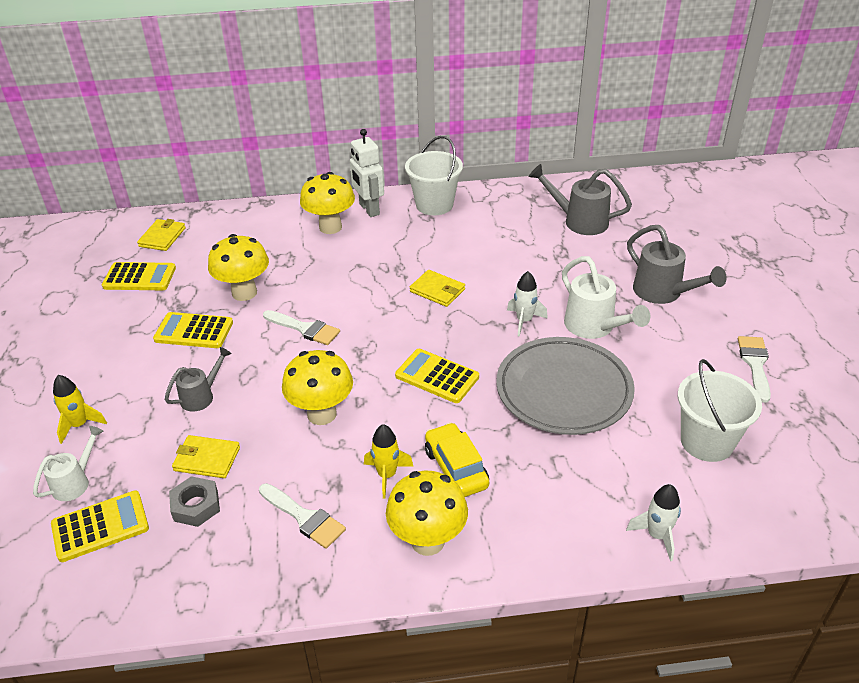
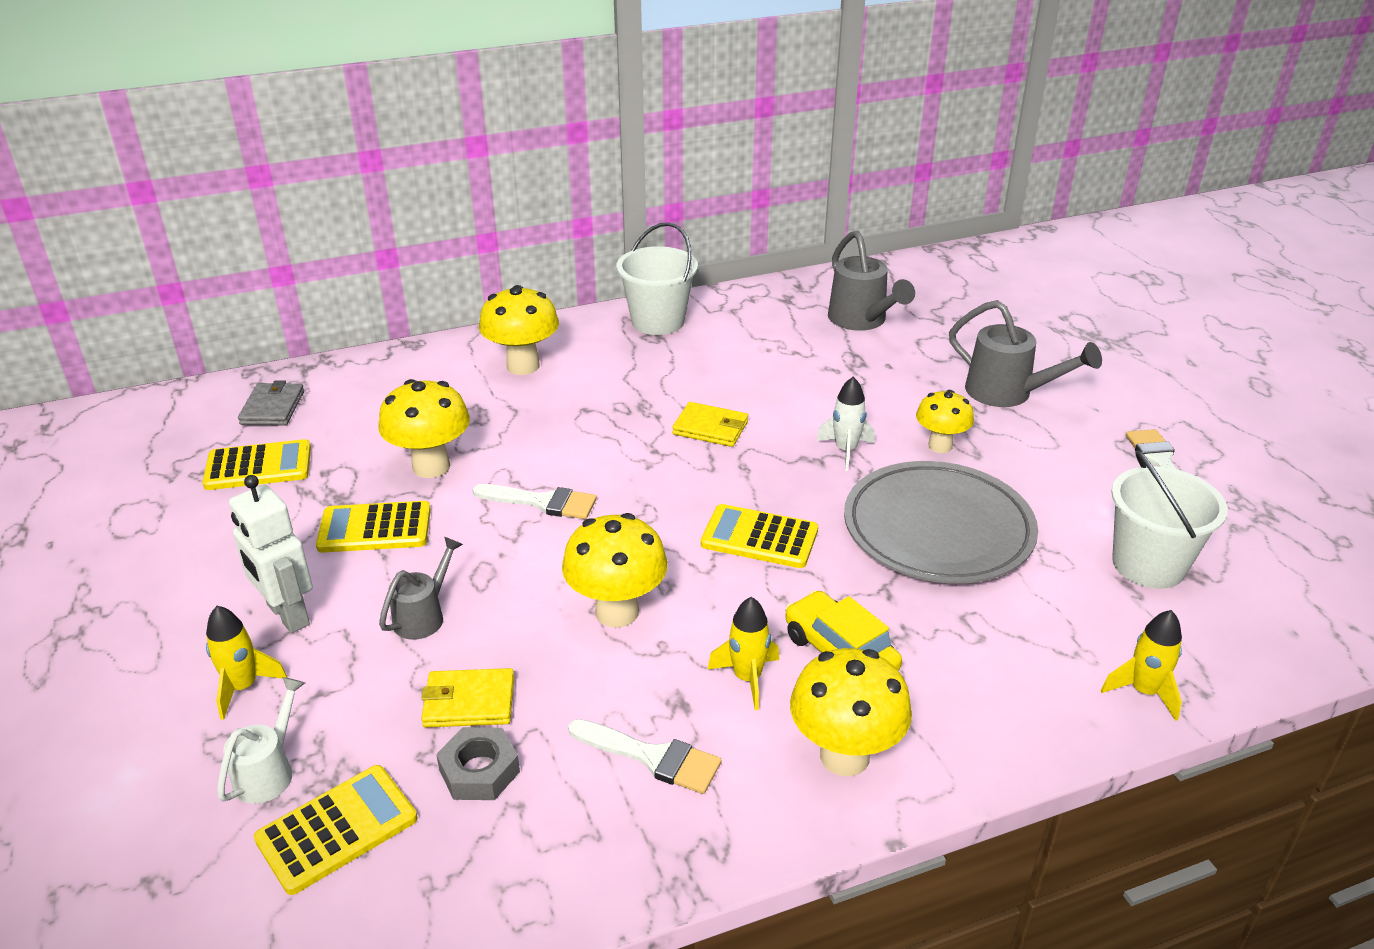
camera: 15 degrees left, 5 degrees down
(162, 237) = (273, 408): yellow wallet -> grey wallet
(369, 209) = (568, 337): white robot -> white robot (287, 615)
(579, 221) = (861, 320): grey watering can -> grey watering can turned 120 degrees counterclockwise
(594, 327) = (940, 446): white watering can -> yellow mushroom
(657, 535) = (1143, 692): white rocket -> yellow rocket

